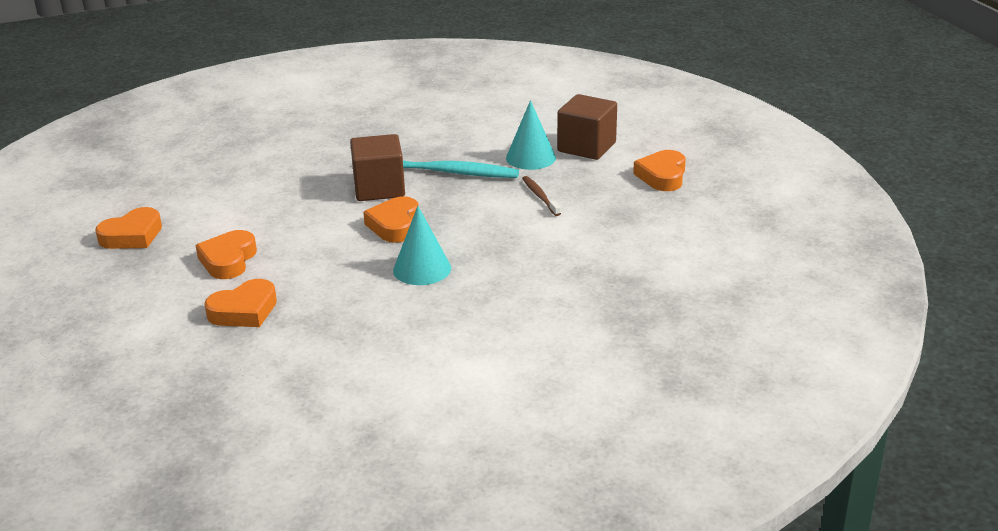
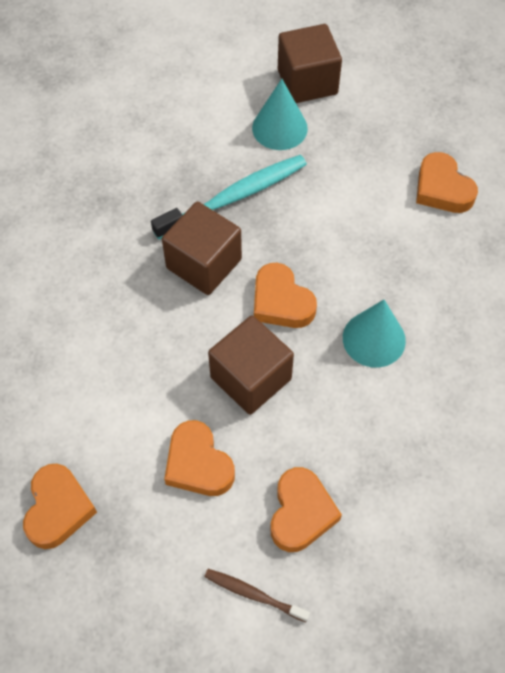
camera: 45 degrees left, 30 degrees up
(319, 245) = (251, 378): none -> brown cube
(540, 196) = (350, 175): brown toothbrush -> brown toothbrush (253, 594)
(662, 176) = (409, 80): orange heart -> orange heart (442, 189)

